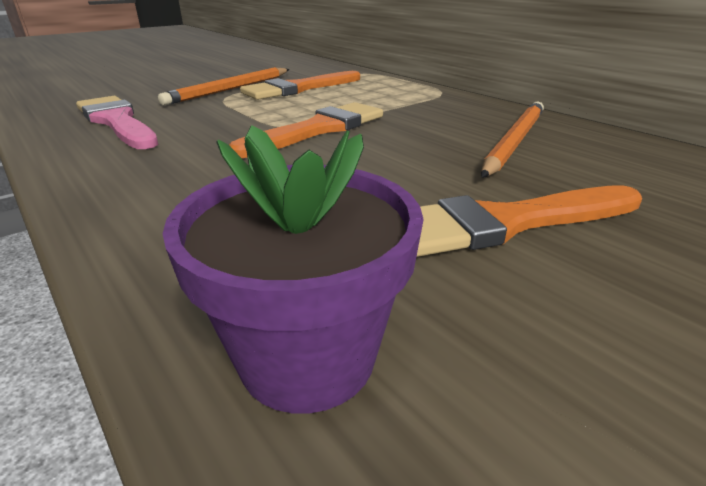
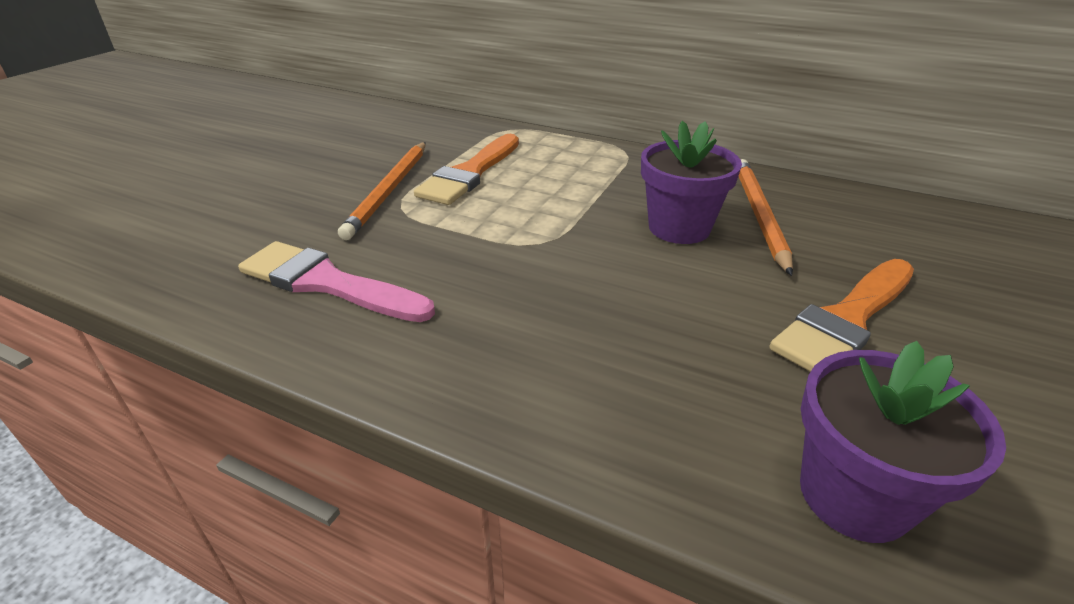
camera: 25 degrees left, 5 degrees up
(318, 130) = (573, 241): orange brush -> none
(422, 137) = (679, 228): none -> purple flower pot

